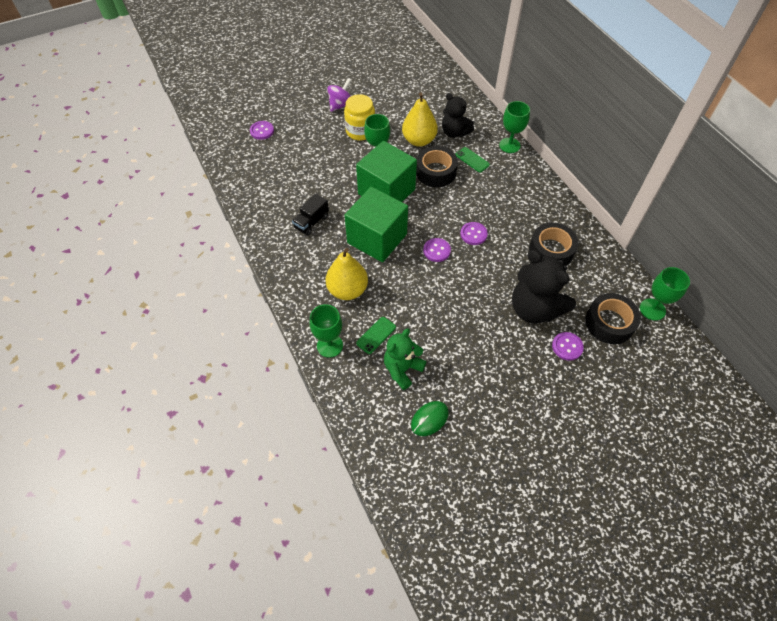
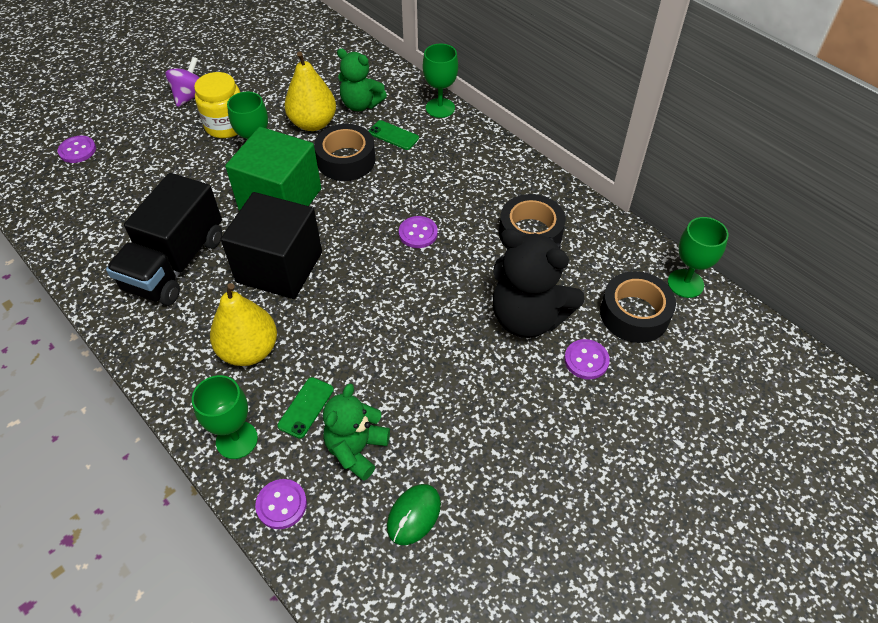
camera: 15 degrees left, 5 degrees down
(311, 222) = (175, 263): black truck -> black truck, size x2.04
(377, 238) = (279, 267): green cube -> black cube
(436, 250) = (370, 266): purple button -> purple button (281, 504)
(454, 132) = (361, 104): black teddy bear -> green teddy bear

